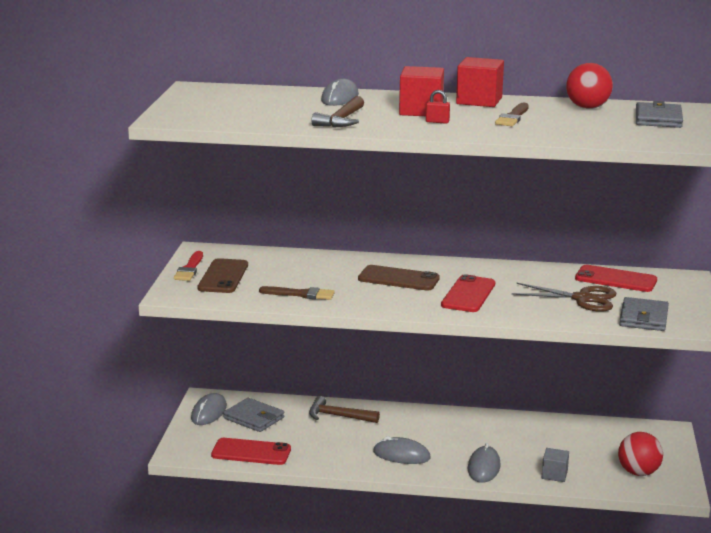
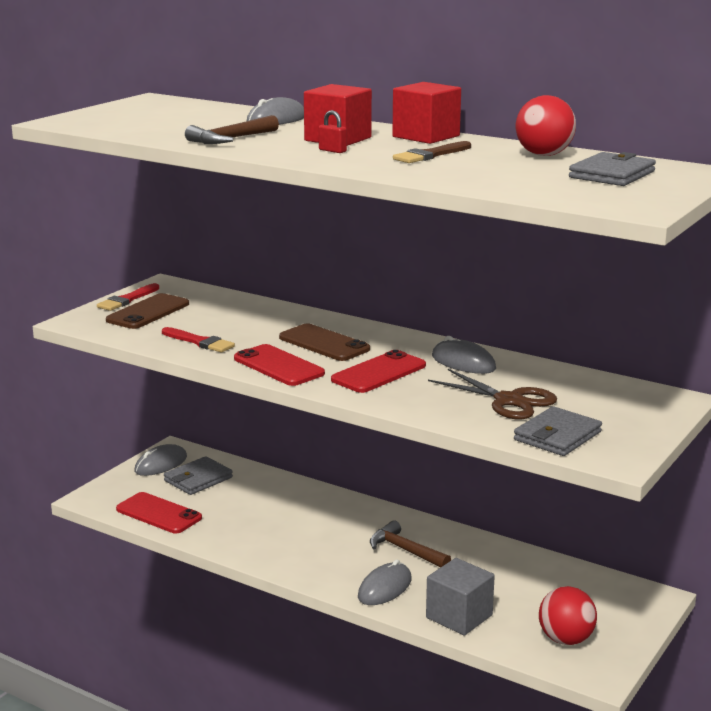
camera: 25 degrees right, 0 degrees up
(254, 418) = (198, 479): grey wallet -> grey wallet turned 75 degrees clockwise
(301, 294) = (199, 342): brown brush -> red brush
(338, 416) = (284, 496): brown hammer -> brown hammer (405, 550)
(401, 455) = (308, 552): grey mouse -> grey mouse (463, 362)
(554, 474) = (459, 616): grey cube -> grey cube, size x1.66
(615, 279) = (579, 386): red phone -> red phone (278, 366)

